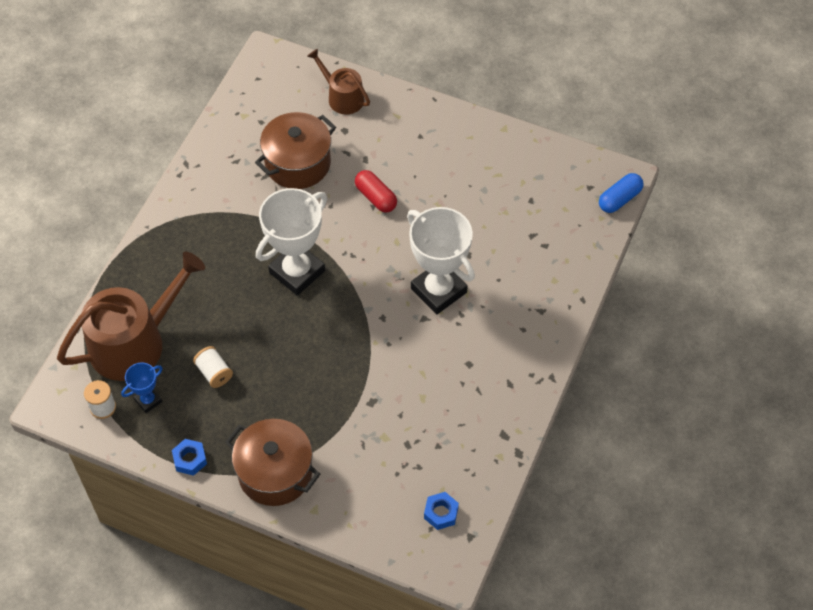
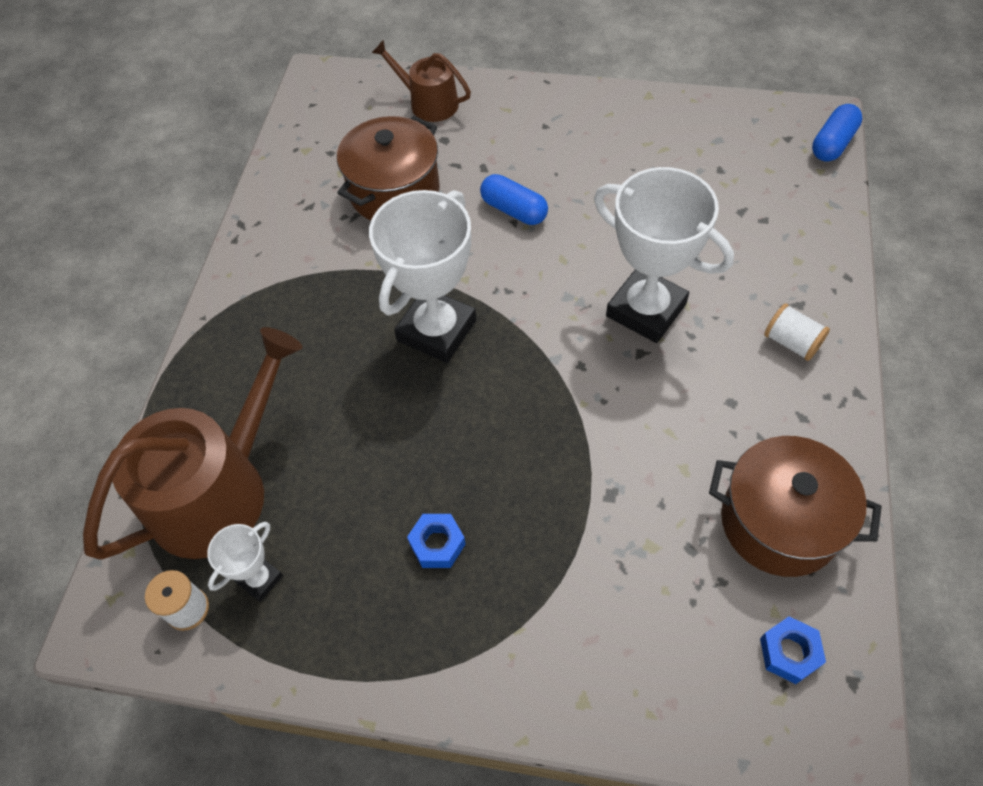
camera: 10 degrees left, 0 degrees up
(148, 400) = (260, 579): blue trophy -> white trophy
(190, 459) = (351, 664): blue nut -> blue nut (437, 544)
(214, 373) = (354, 508): white spool -> white spool (791, 342)
(275, 473) = (498, 652): brown pot -> brown pot (779, 522)
(376, 197) = (514, 210): red capsule -> blue capsule

